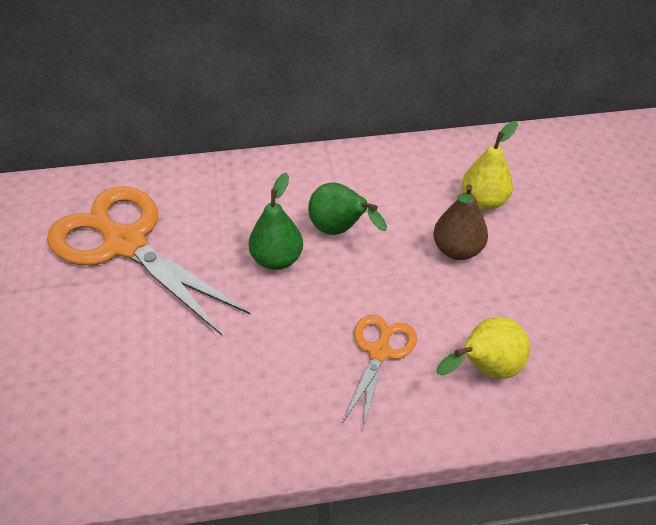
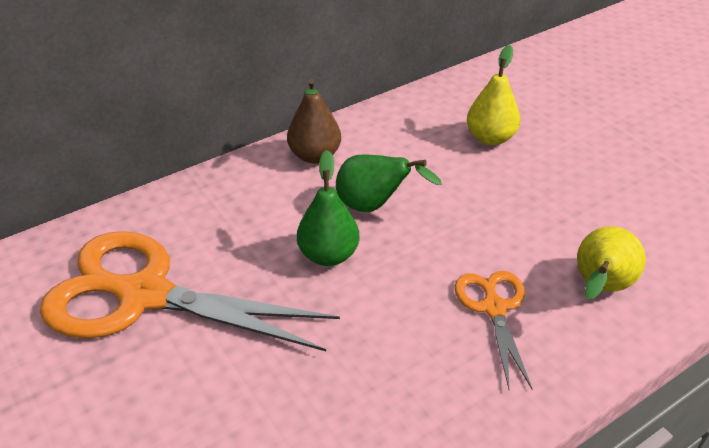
camera: 25 degrees left, 5 degrees down
(457, 250) = (498, 188): brown pear -> brown pear (314, 156)

